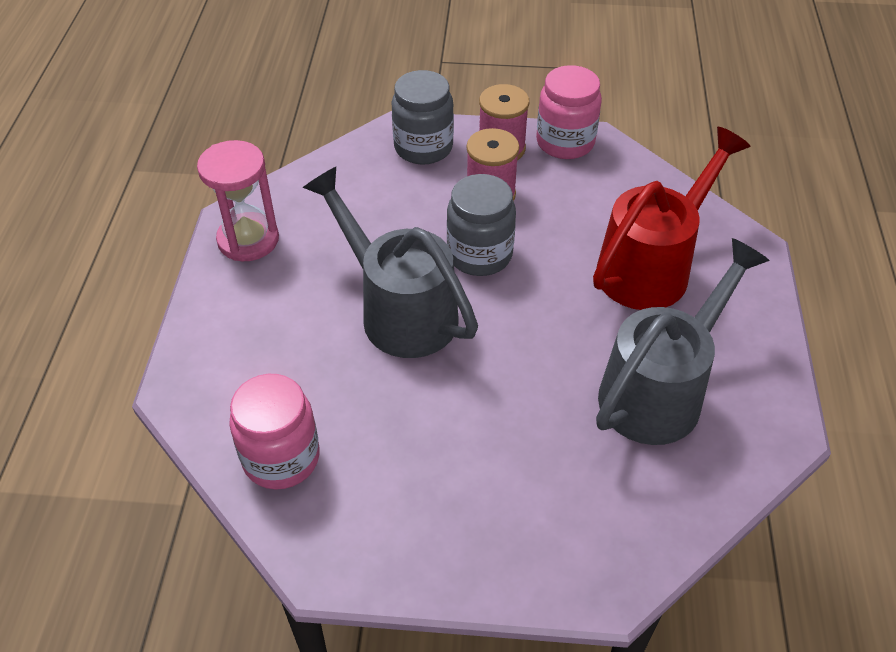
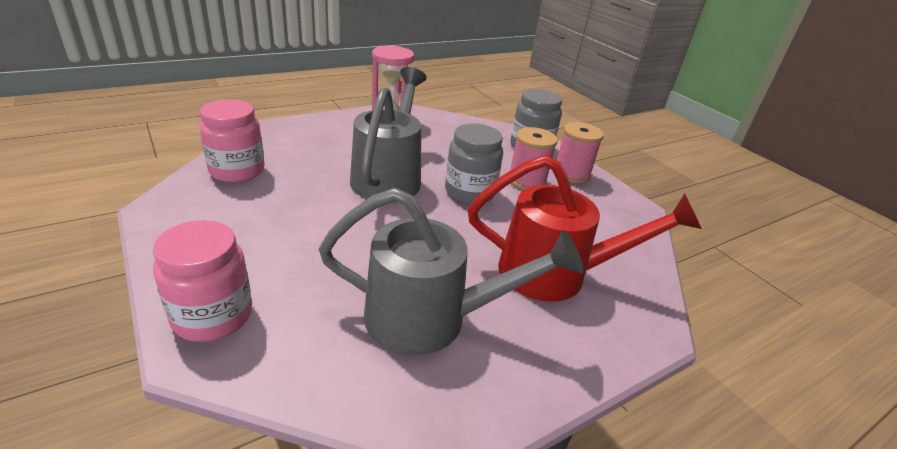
camera: 50 degrees right, 15 degrees down
(565, 142) = (616, 197): pink jar -> pink jar (212, 316)

